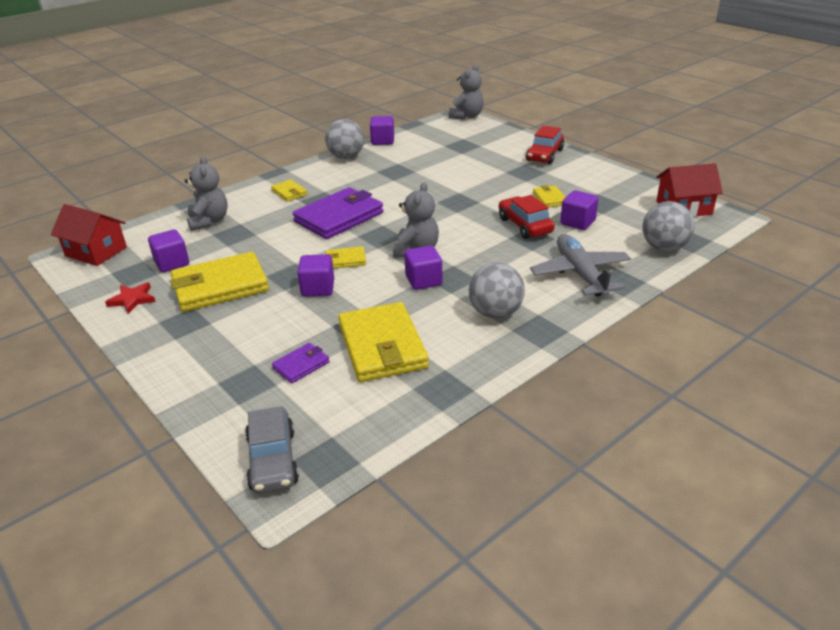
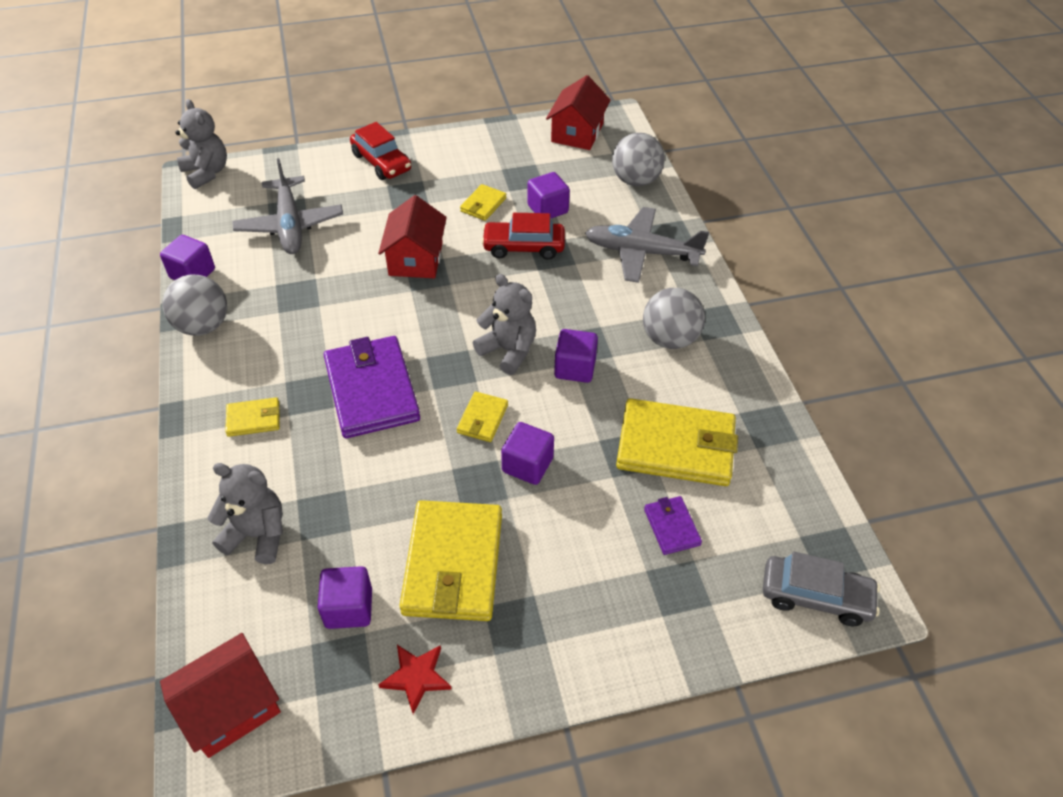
camera: 65 degrees left, 15 degrees up
(451, 150) = (290, 225): none -> grey plane
(467, 194) = (415, 259): none -> red house
(549, 198) = (483, 205): yellow wallet -> yellow wallet turned 75 degrees counterclockwise

